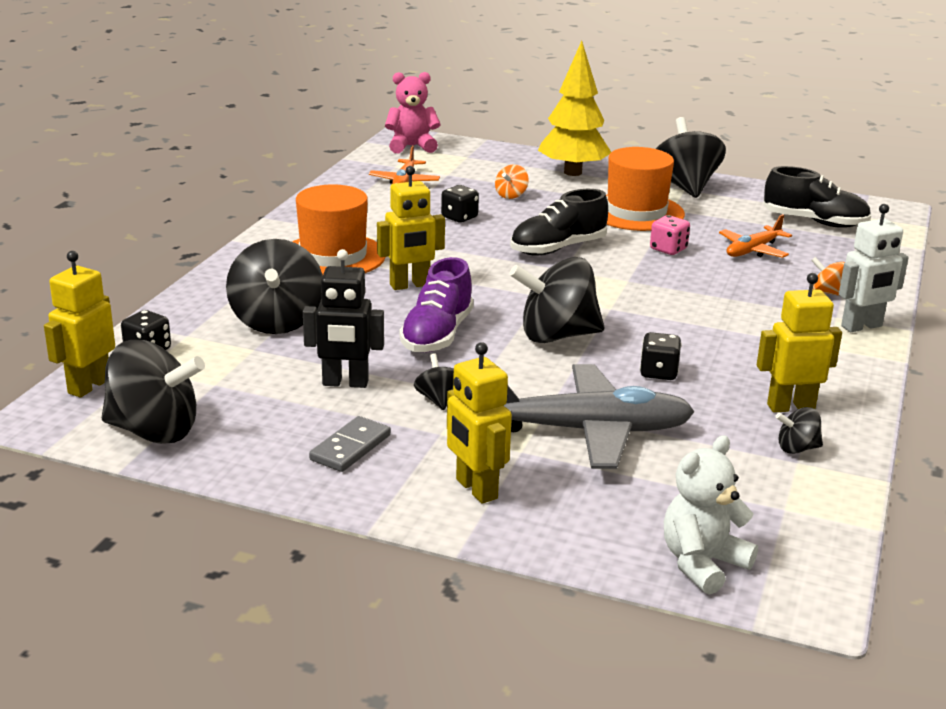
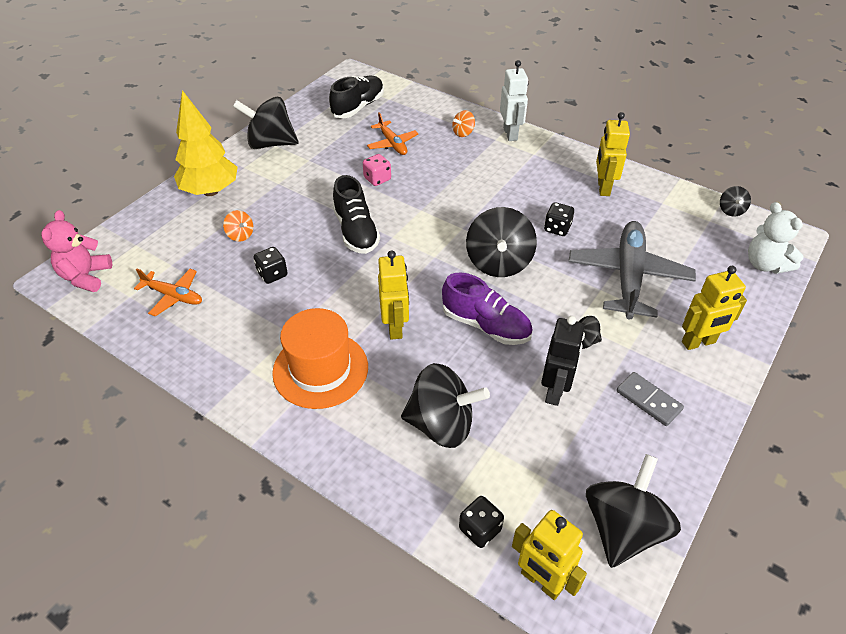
camera: 75 degrees left, 20 degrees up
(636, 212) = (306, 178): orange hat -> none
(797, 448) = (649, 199): black spinning top -> black spinning top (731, 210)

